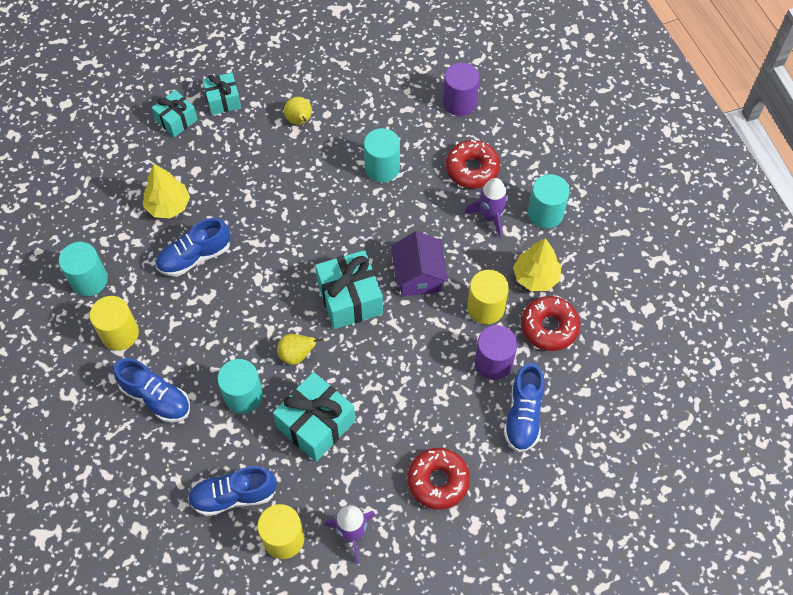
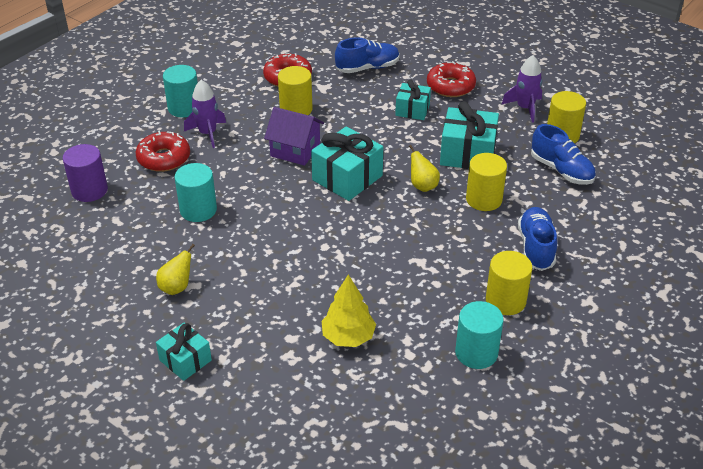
camera: 120 degrees left, 20 degrees down
(176, 120) = (237, 387): turquoise gift -> turquoise gift (412, 110)
(195, 257) = (387, 289): blue shoe -> none
(243, 396) = (484, 199): turquoise cylinder -> yellow cylinder
(418, 276) = (295, 150): purple house -> purple house turned 60 degrees clockwise
(493, 362) = (339, 92): purple cylinder -> none
(535, 277) = (249, 95): yellow tree -> none

